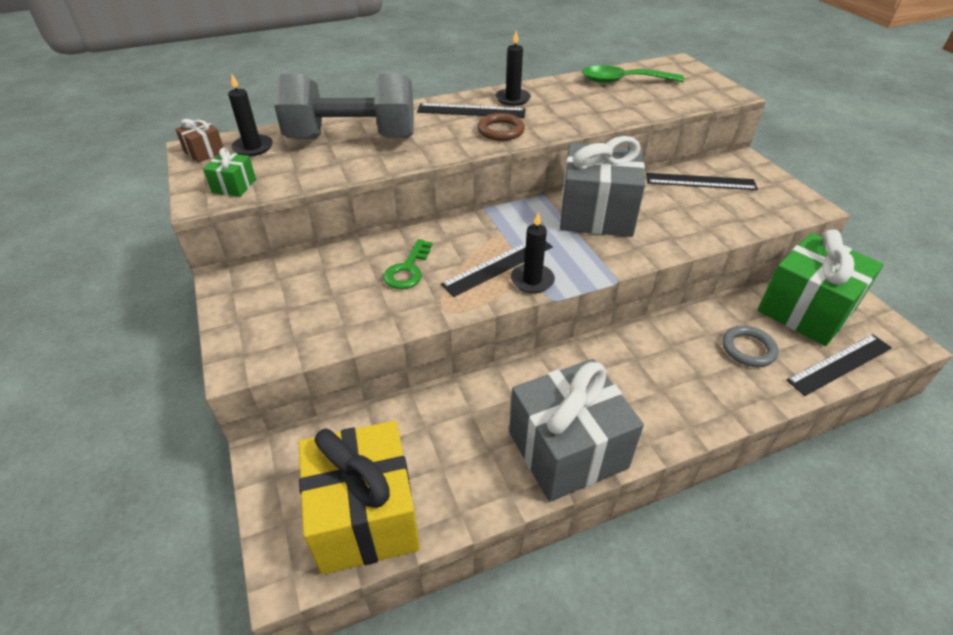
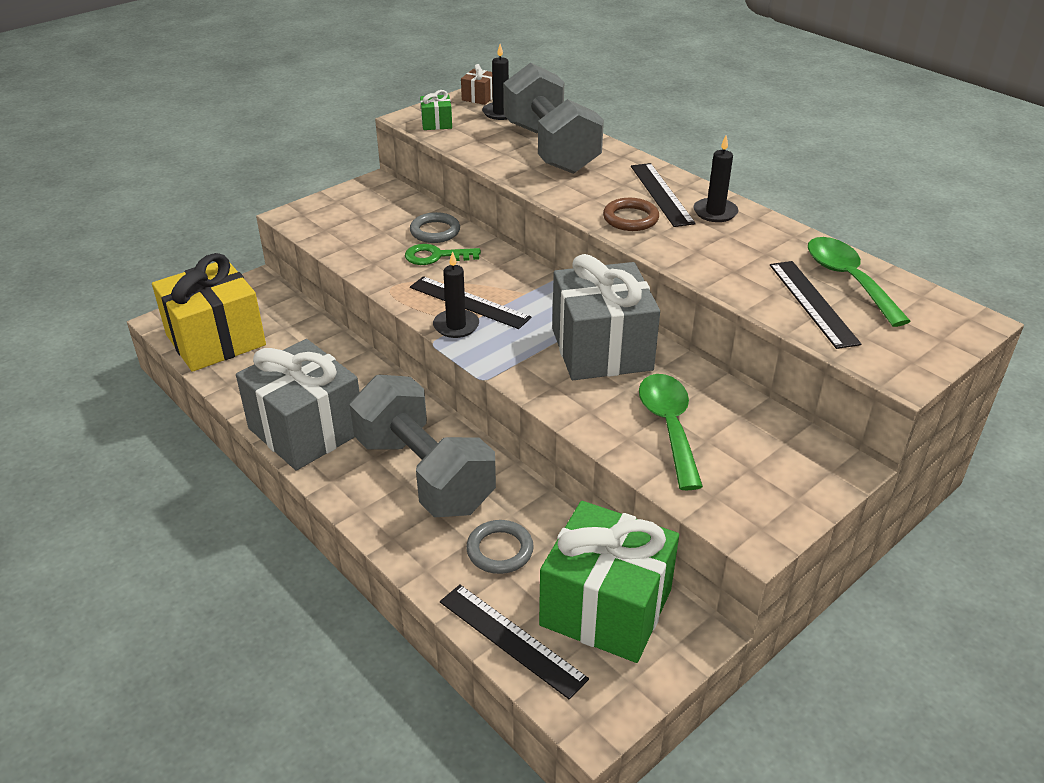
camera: 70 degrees right, 5 degrees down
(361, 261) = (435, 231): none -> grey ring
(652, 374) = (424, 474): none -> grey dumbbell
(697, 209) = (669, 426): none -> green spoon
(700, 182) = (742, 425): black ruler -> black ruler (812, 303)

